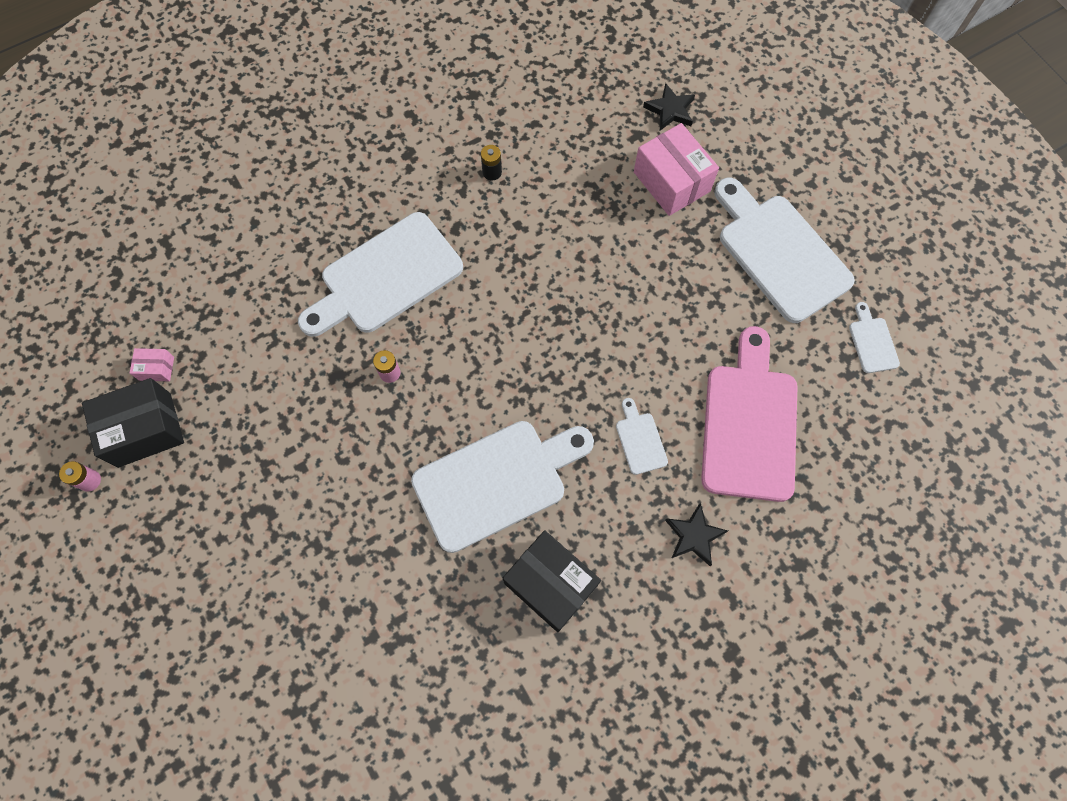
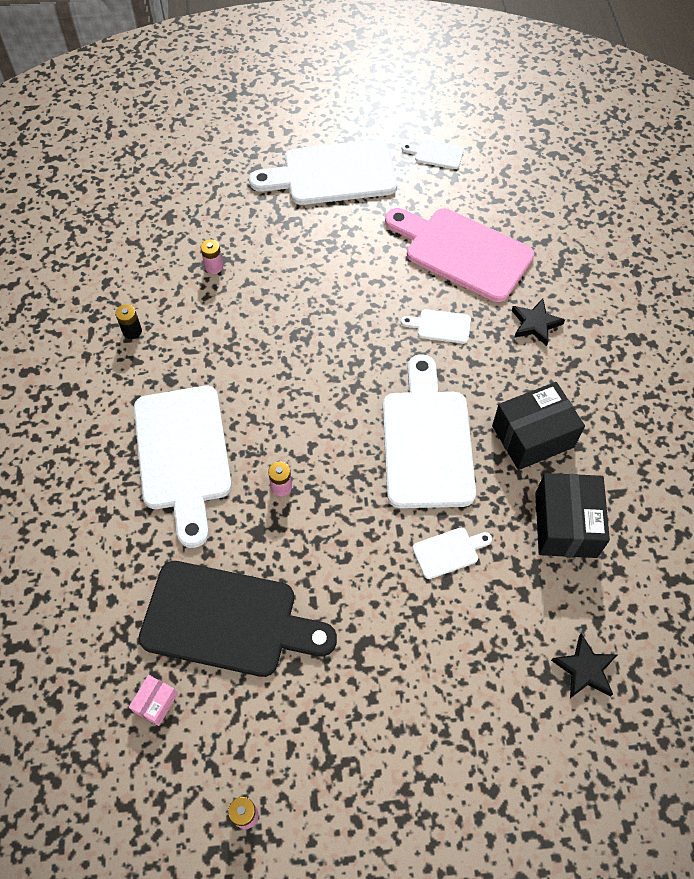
camera: 65 degrees left, 10 degrees down
(144, 430) = (218, 737): black box -> black box (565, 524)
(246, 389) = (228, 620): none -> black cutting board
(386, 550) = (449, 552): none -> white cutting board
(599, 202) = (214, 267): none -> pink battery
(670, 110) = (161, 186): black star -> black star (585, 669)
(671, 181) = (227, 212): pink box -> none

